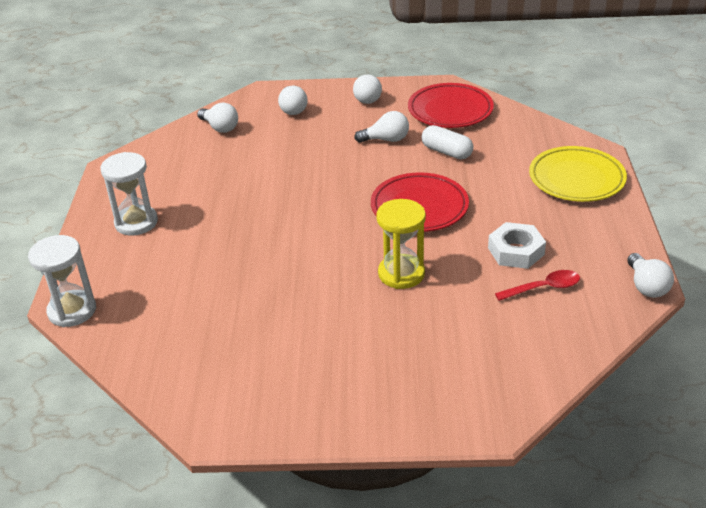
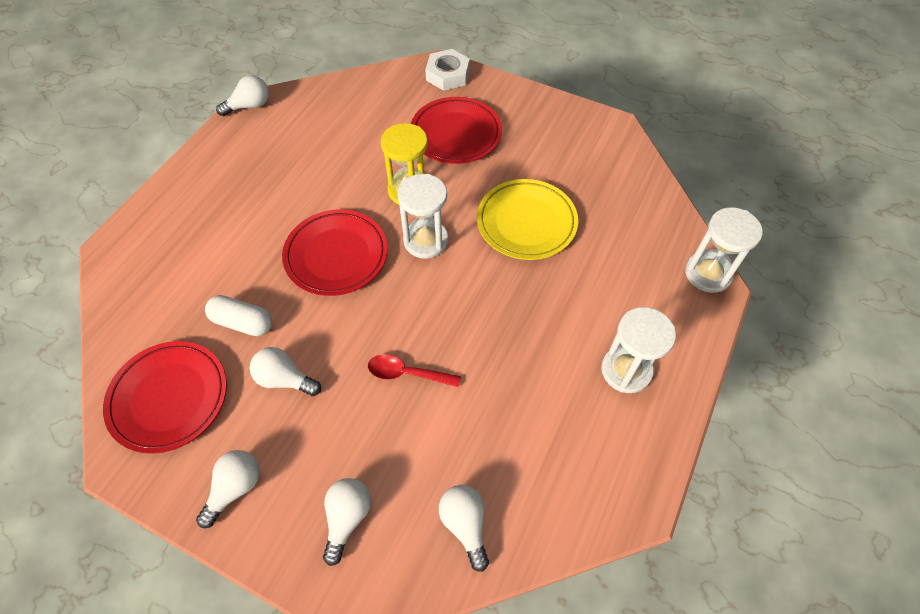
camera: 155 degrees left, 20 degrees up
(352, 243) = (426, 241): none -> white hourglass
(398, 344) = (456, 134): none -> red plate
(447, 152) = (242, 322): white capsule -> white capsule turned 45 degrees counterclockwise
(516, 251) = (304, 172): white nut -> white nut (447, 75)
(543, 288) = (318, 134): red spoon -> red spoon (407, 373)
(576, 179) = (171, 224): yellow plate -> yellow plate (526, 223)
(646, 286) = (249, 106): white light bulb -> white light bulb turned 45 degrees clockwise

